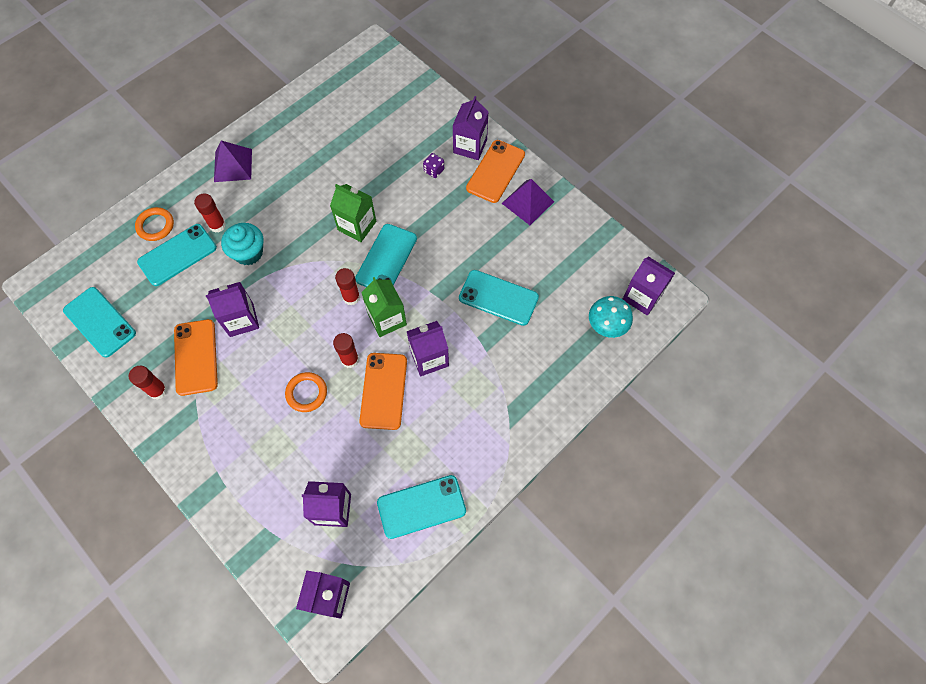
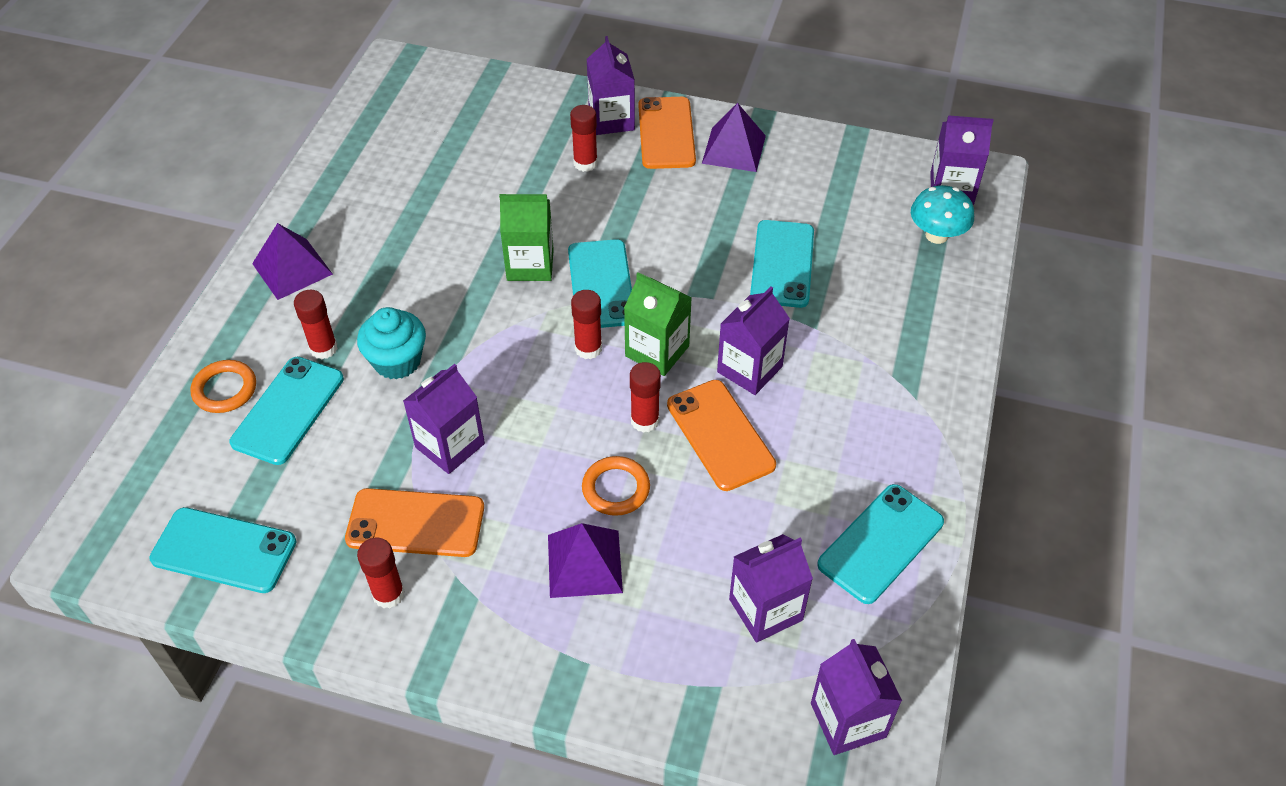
camera: 30 degrees left, 15 degrees down
(196, 357) = (415, 523): orange phone -> orange phone turned 45 degrees counterclockwise
(261, 428) = (585, 563): none -> purple pyramid
(434, 170) = (585, 163): purple dice -> red glue stick
(498, 298) = (782, 264): turquoise phone -> turquoise phone turned 75 degrees counterclockwise

